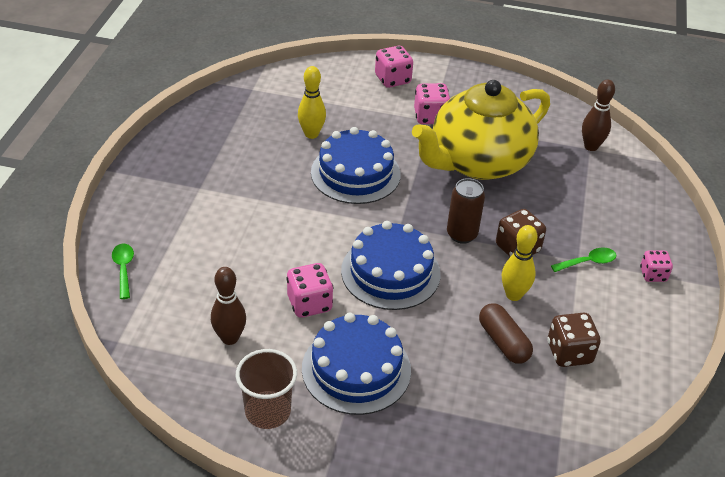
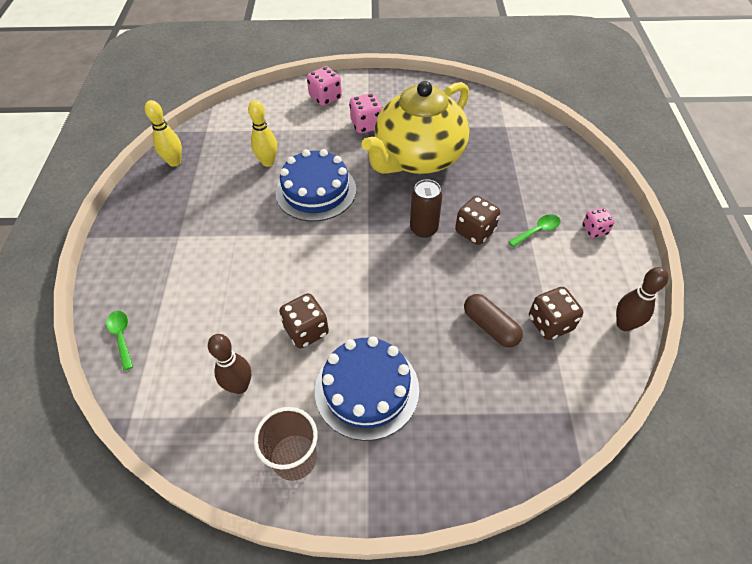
camera: 10 degrees left, 10 degrees up
(309, 303) = (306, 330): pink dice -> brown dice
(390, 272) = (372, 280): blue cake -> none
(513, 295) = (485, 277): yellow bowling pin -> yellow bowling pin (174, 162)
(591, 146) = (506, 124): brown bowling pin -> brown bowling pin (624, 324)

